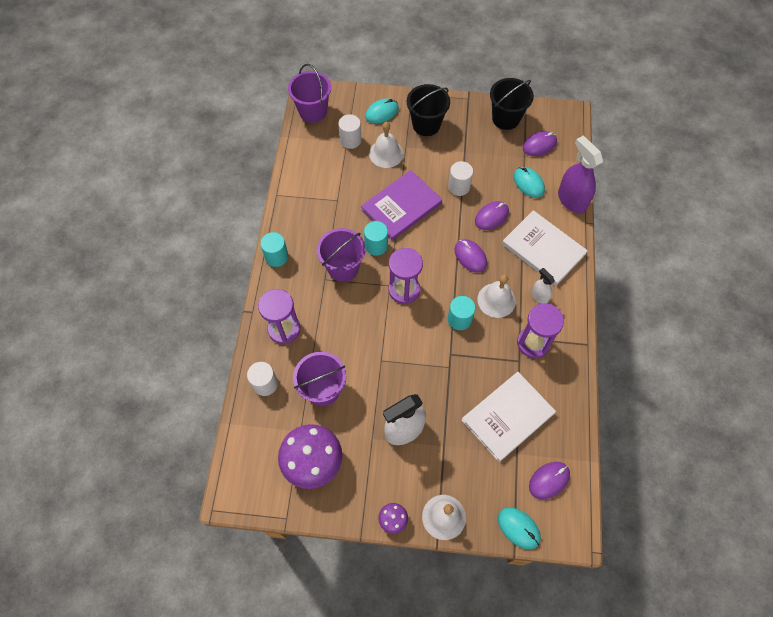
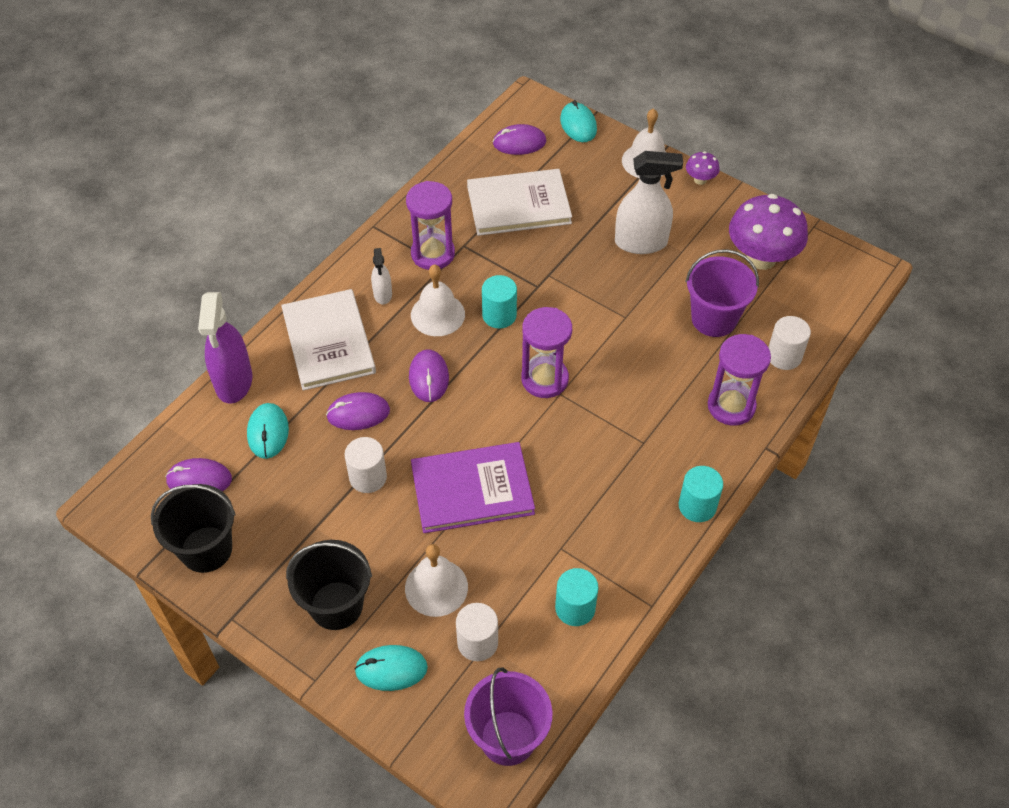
camera: 150 degrees left, 10 degrees down
(343, 268) = (609, 445): purple bucket -> none
(376, 245) = (545, 452): turquoise cylinder -> turquoise cylinder (575, 608)

